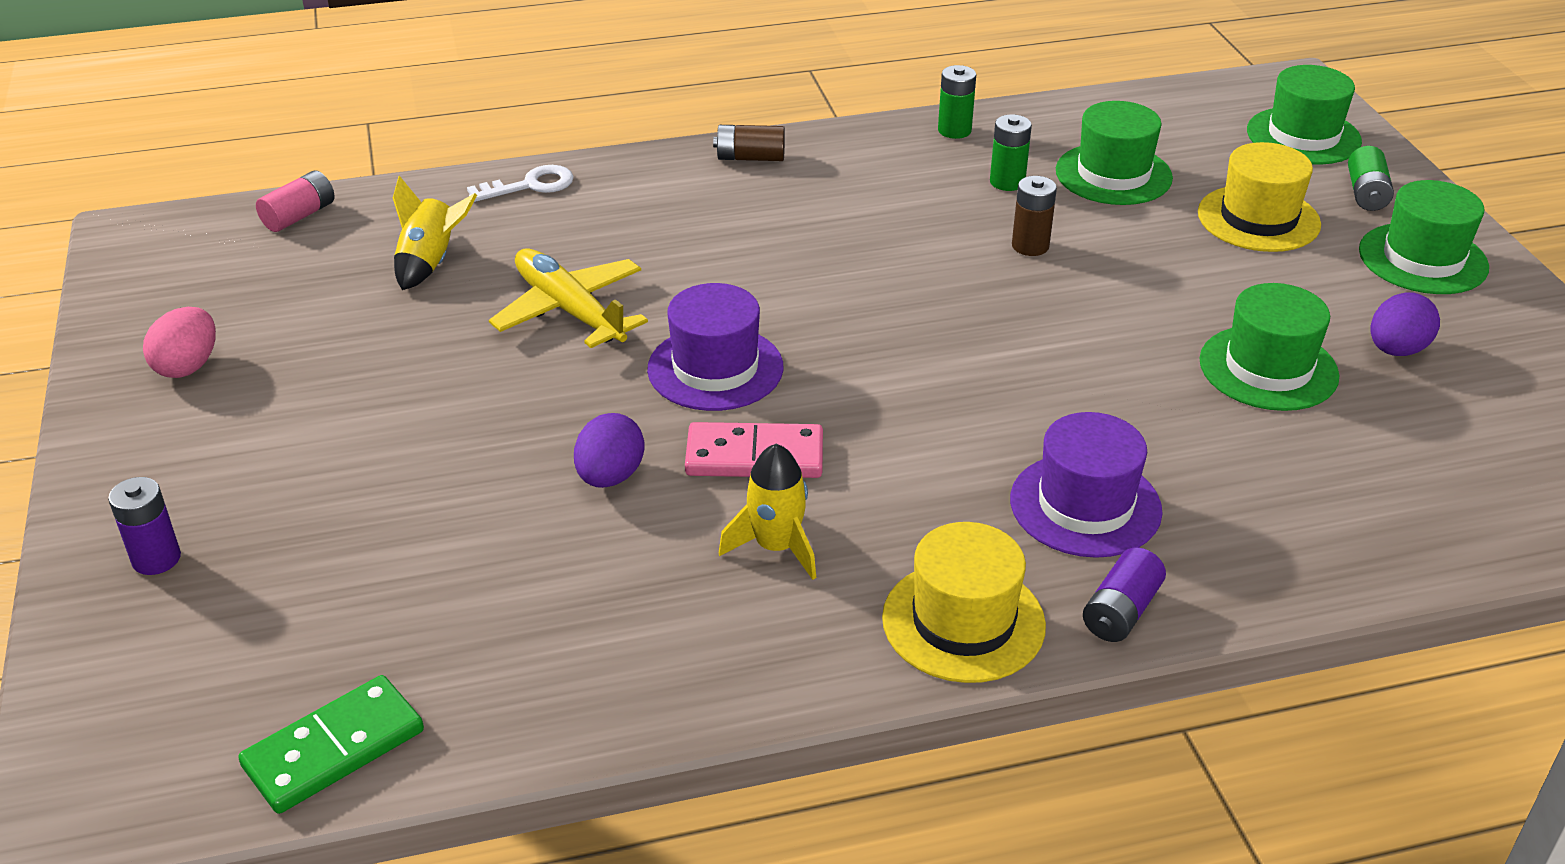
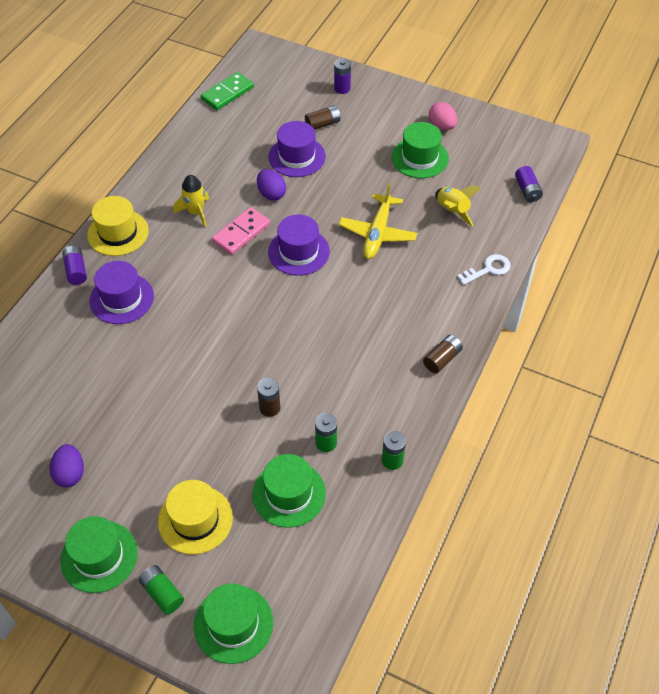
camera: 130 degrees right, 15 degrees up
(299, 216) = (527, 190): pink battery -> purple battery
(319, 522) = (322, 124): none -> brown battery
(334, 749) = (227, 93): green domino -> green domino turned 45 degrees clockwise
(464, 502) = (297, 157): none -> purple hat
(530, 185) = (488, 269): white key -> white key turned 135 degrees counterclockwise
(570, 311) = (377, 233): yellow plane -> yellow plane turned 105 degrees clockwise
(1268, 368) = (113, 417): green hat -> green hat (420, 158)

